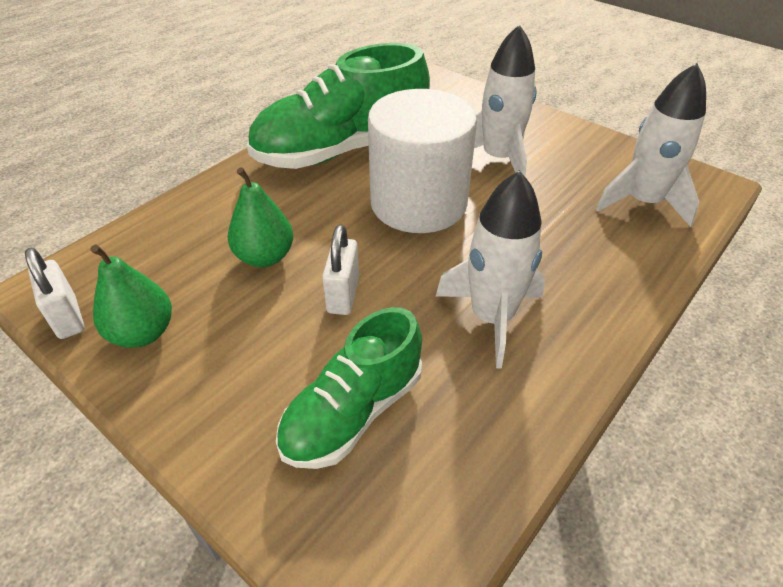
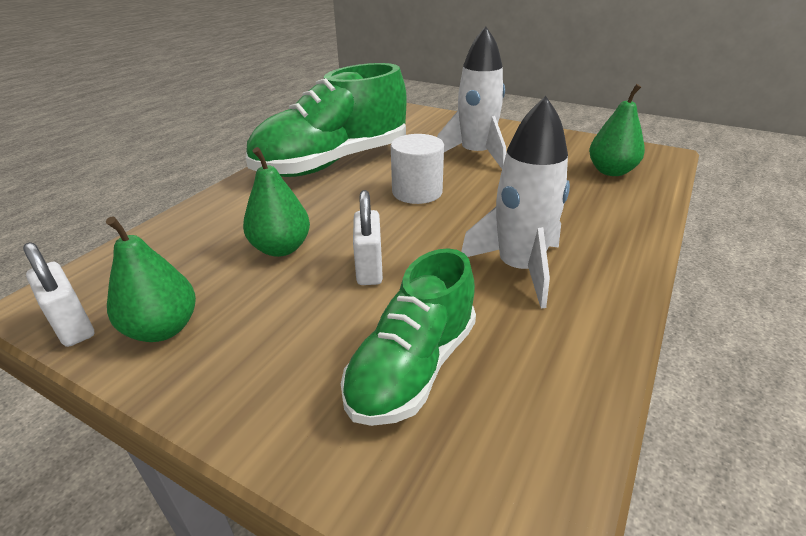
camera: 10 degrees left, 10 degrees down
(418, 203) = (417, 192): white cylinder -> white cylinder, size x0.56
(643, 202) = (611, 171): white rocket -> green pear

